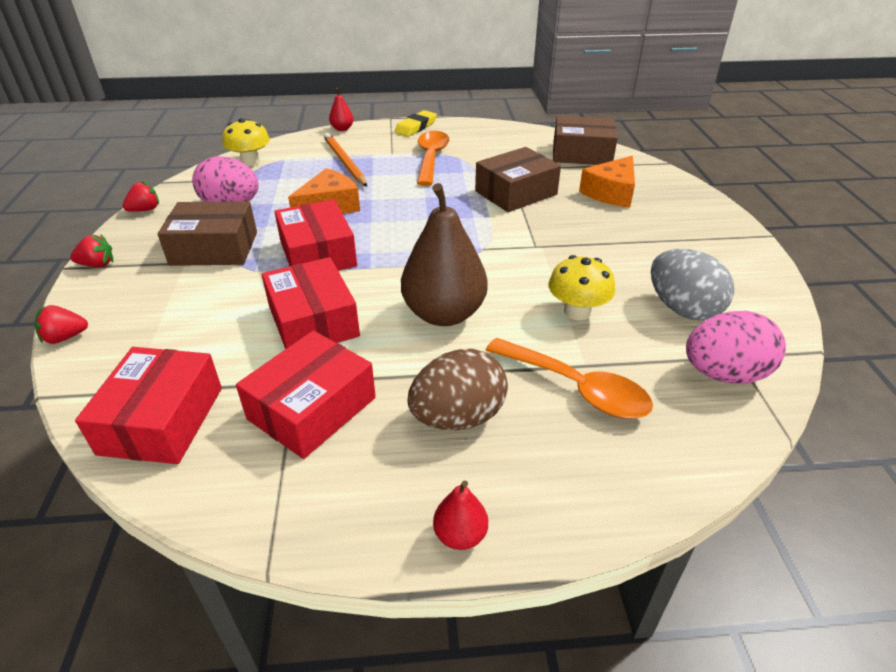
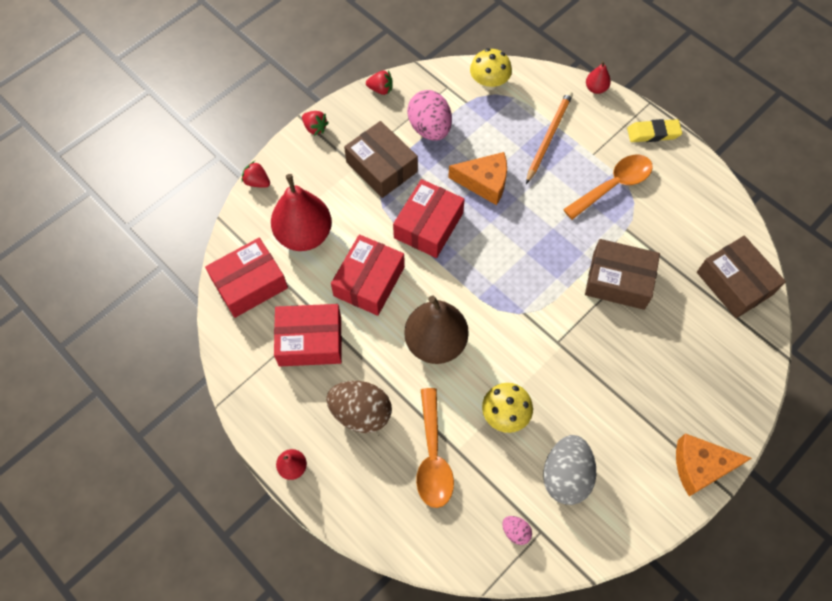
camera: 50 degrees right, 25 degrees up
(186, 337) = (304, 235): none -> red pear
(611, 193) = (686, 345): orange cheese -> orange cheese (700, 466)
(724, 374) = (515, 532): pink egg -> pink egg, size x0.46

